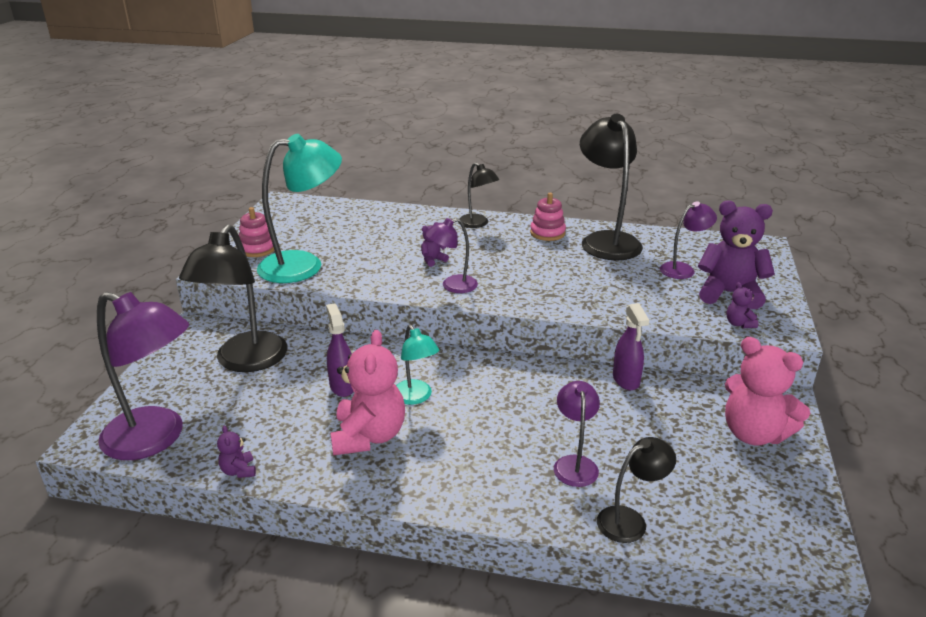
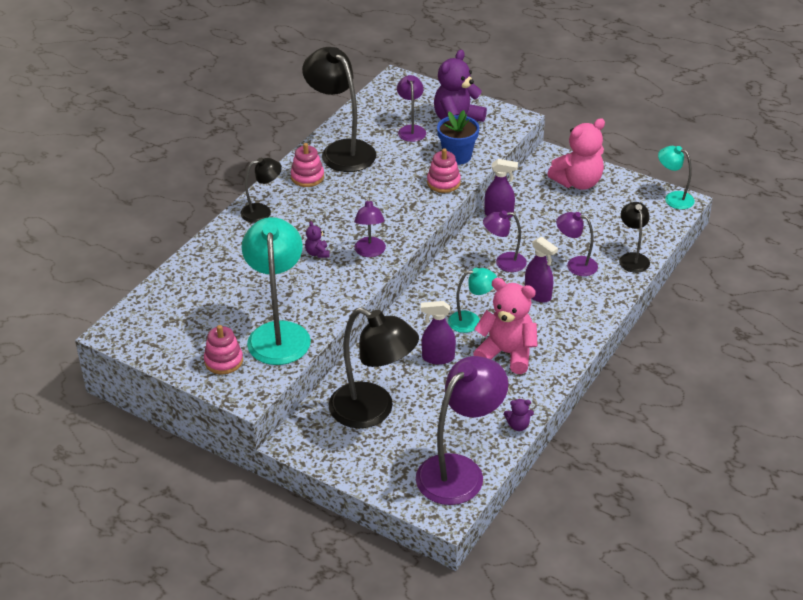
camera: 70 degrees left, 10 degrees up
(492, 441) = (538, 295): none -> purple spray bottle
(537, 401) = (504, 262): none -> purple lamp
(606, 240) = (341, 150): black lamp -> black lamp turned 45 degrees clockwise
(607, 305) = (443, 183): none -> pink stacking toy
(665, 305) = (457, 156): none -> blue flower pot
(739, 324) = (498, 134): purple teddy bear -> none
(816, 544) = (673, 198): none -> turquoise lamp

